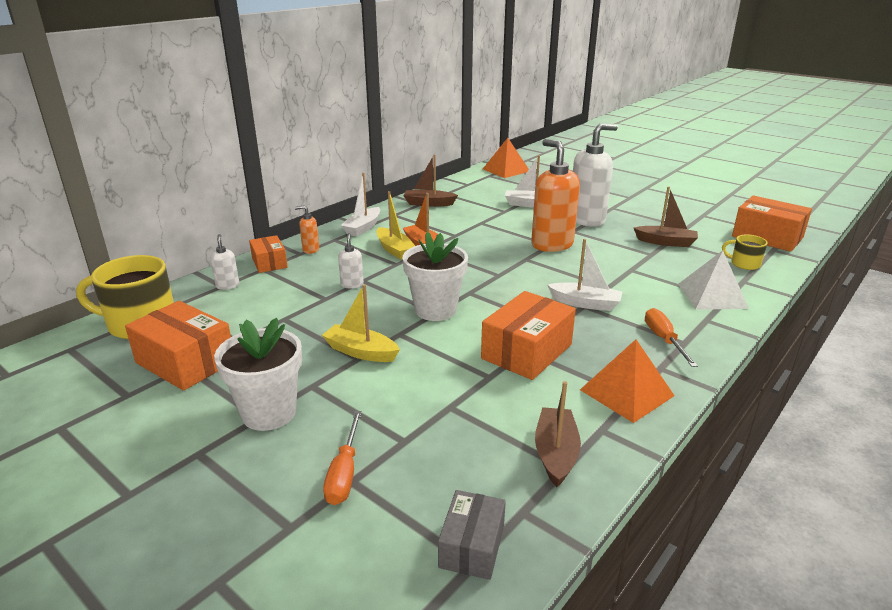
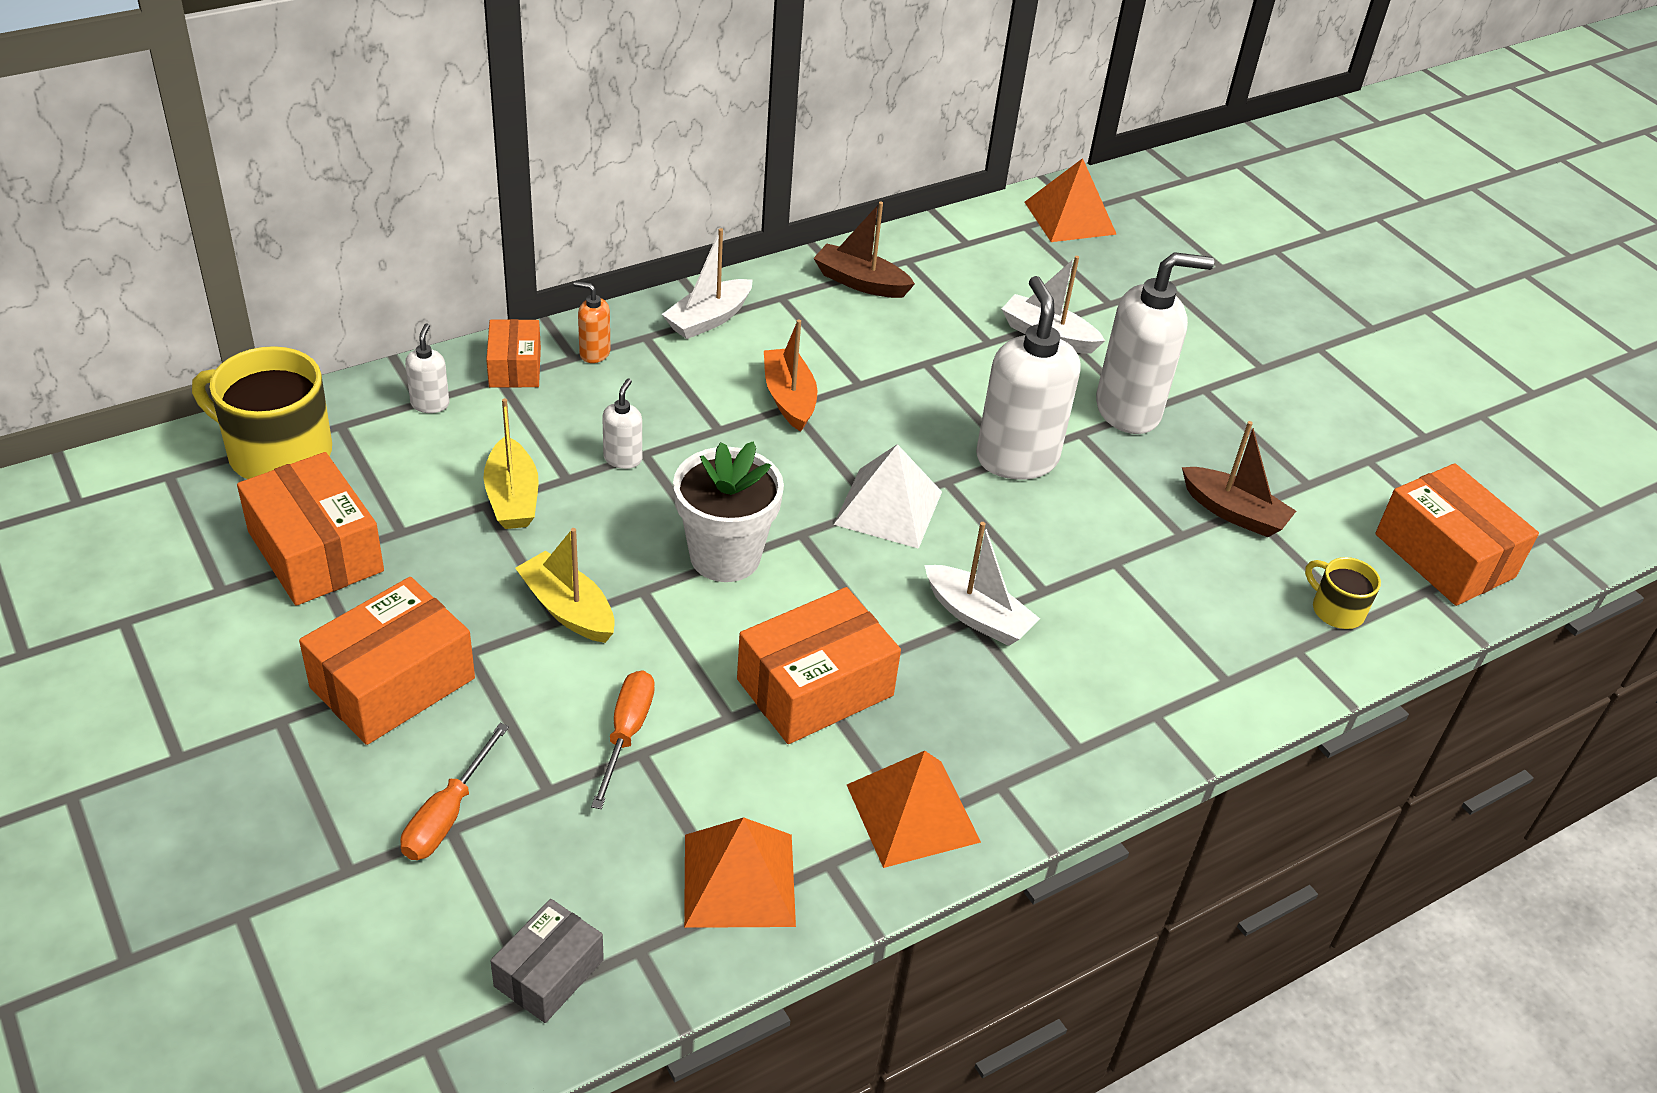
camera: 15 degrees right, 15 degrees up
(269, 413) = (393, 683): white flower pot -> orange box
(394, 250) = (734, 393): yellow boat -> yellow boat (512, 497)
(551, 245) = (1016, 458): orange soap dispenser -> white soap dispenser
(556, 453) = (739, 879): brown boat -> orange pyramid
(663, 339) = (1050, 732): orange screwdriver -> orange screwdriver (627, 733)
(712, 296) = (1210, 666): white pyramid -> white pyramid (888, 507)

